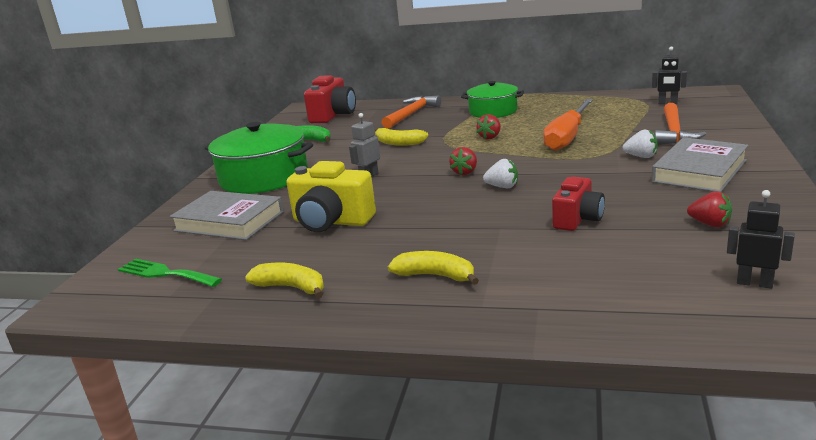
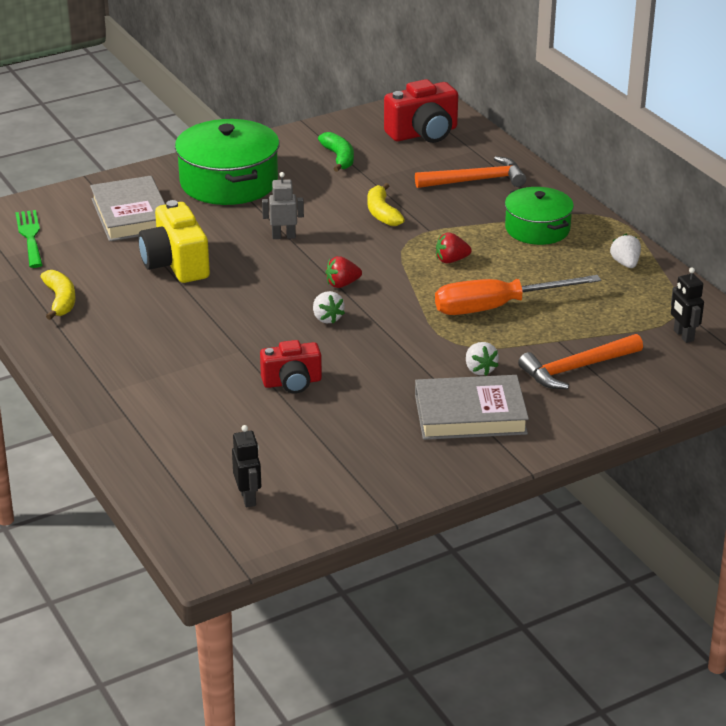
camera: 45 degrees right, 10 degrees up
(435, 276) = (132, 354): yellow banana -> none
(567, 100) = (625, 263): none -> white strawberry
(710, 224) = (343, 451): red strawberry -> none

